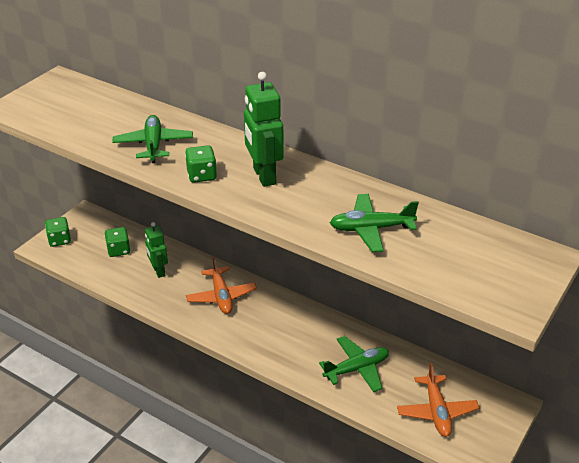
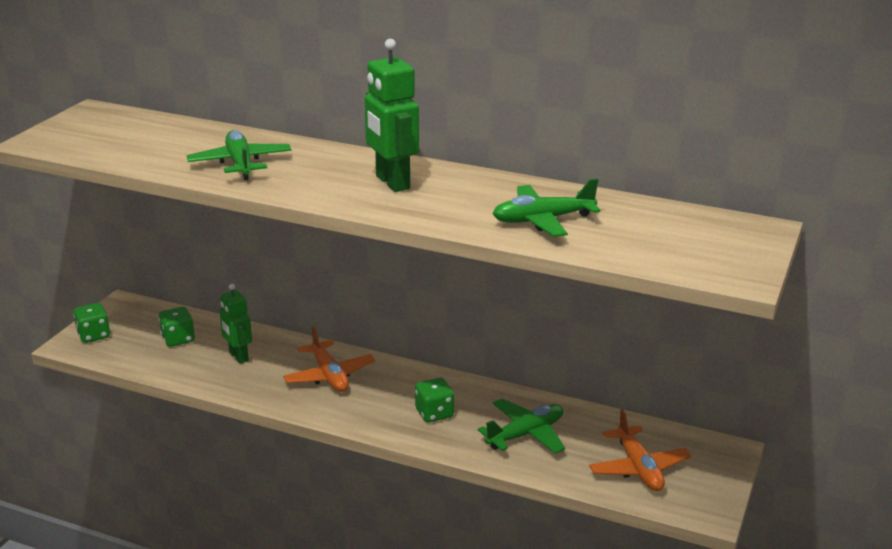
camera: 10 degrees left, 10 degrees down
(201, 175) = (313, 187): green dice -> green dice (434, 413)

